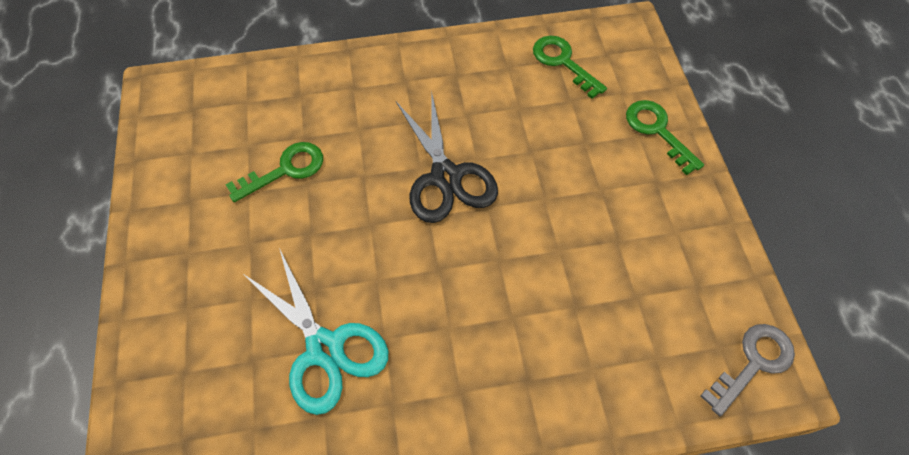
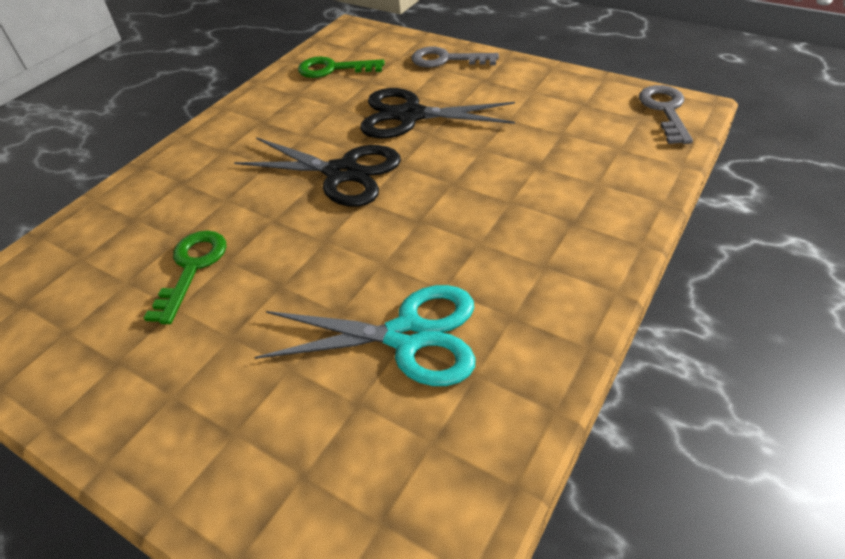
camera: 45 degrees left, 15 degrees down
(554, 166) = (410, 115): none -> black scissors
(657, 131) = (446, 60): green key -> grey key

